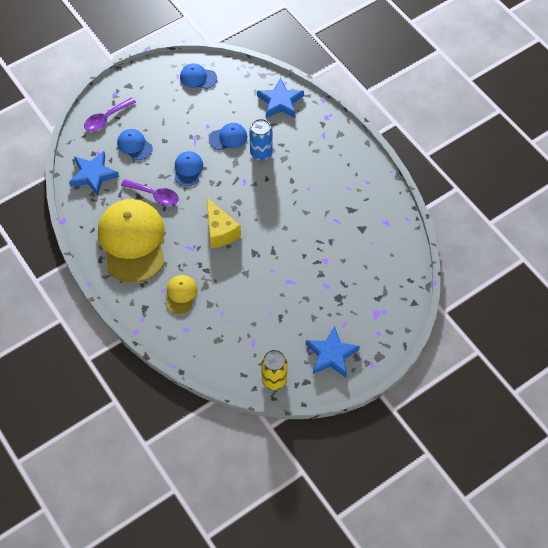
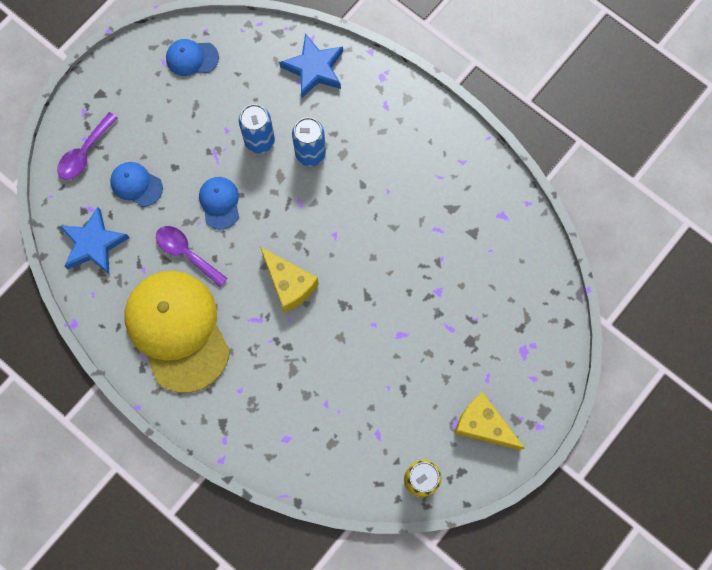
camera: 15 degrees left, 15 degrees up
(155, 195) = (186, 253): purple spoon -> purple spoon turned 150 degrees counterclockwise
(181, 294) = (264, 391): yellow cap -> none
(228, 138) = (259, 141): blue cap -> blue can
(331, 355) = (483, 425): blue star -> yellow cheese

